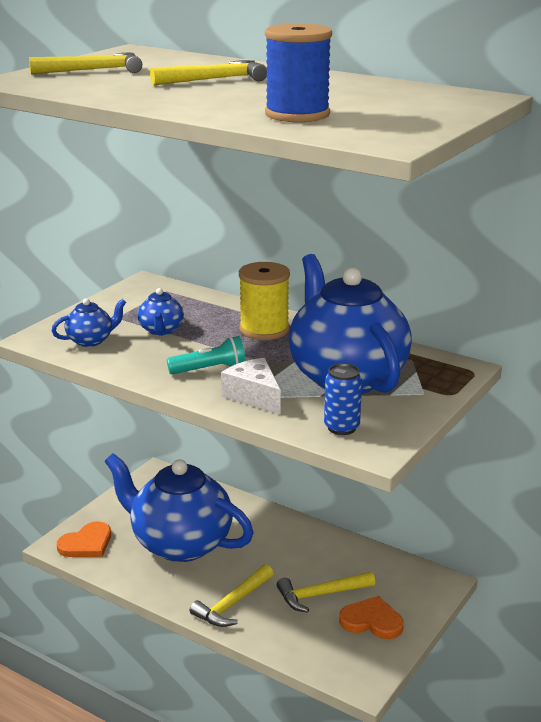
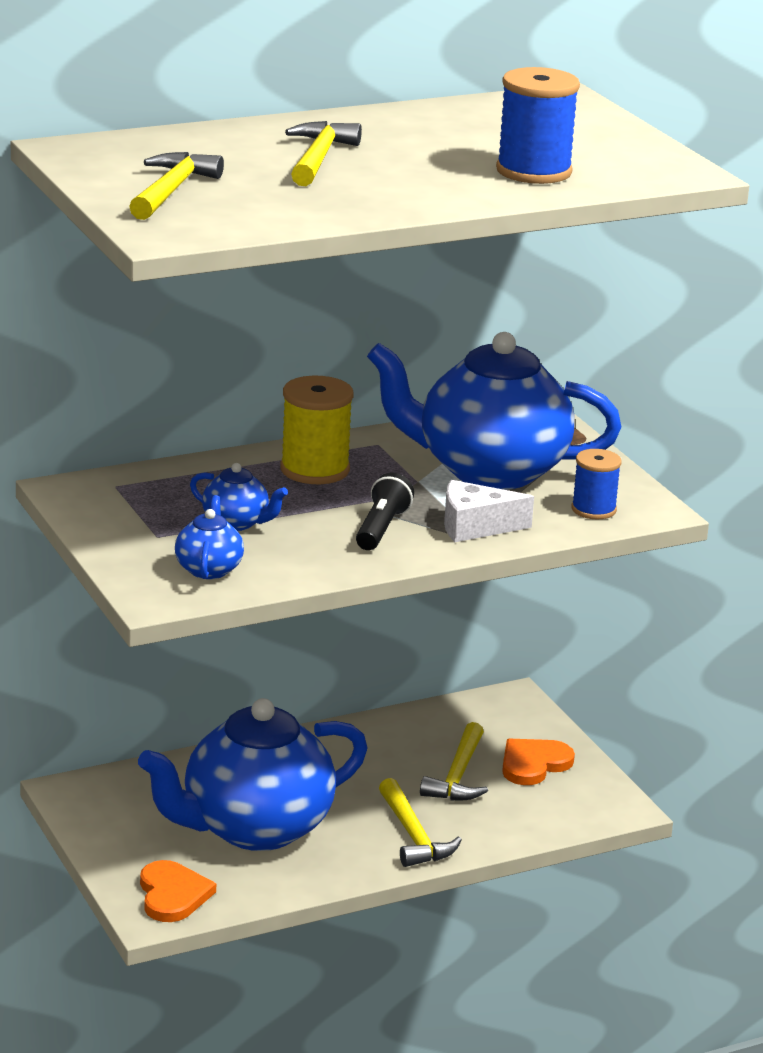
camera: 60 degrees left, 0 degrees up
(210, 369) = (381, 528): turquoise flashlight -> black flashlight
(341, 427) = (593, 509): blue can -> blue spool

